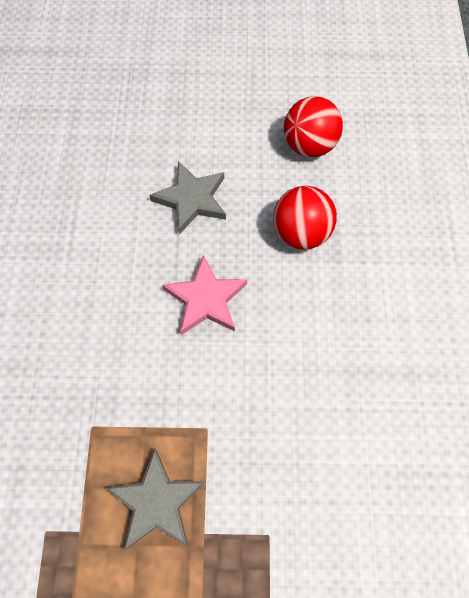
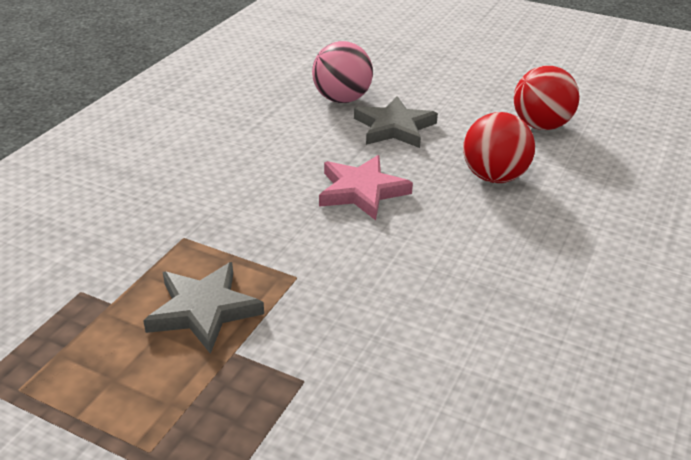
camera: 25 degrees right, 30 degrees down
(126, 177) = (342, 99): none -> pink ball

